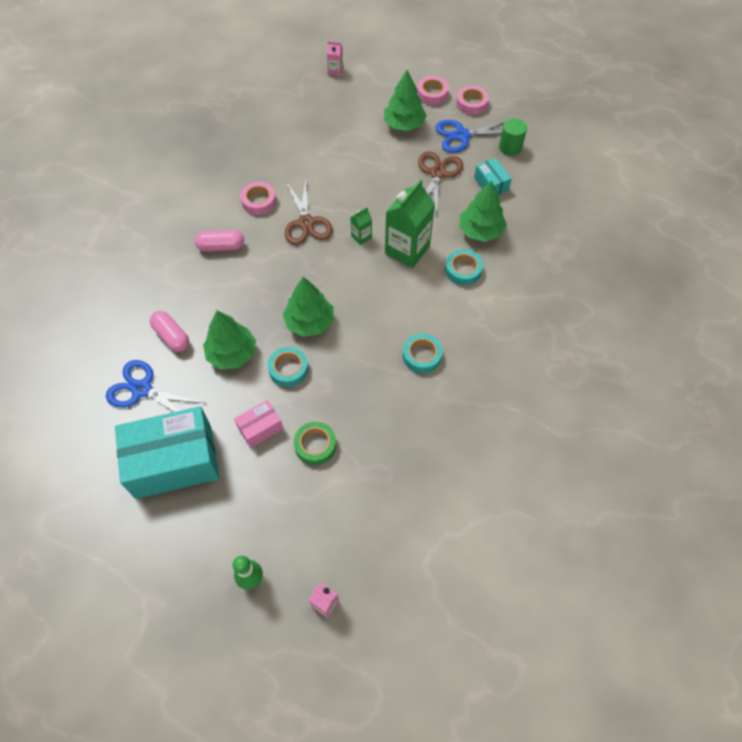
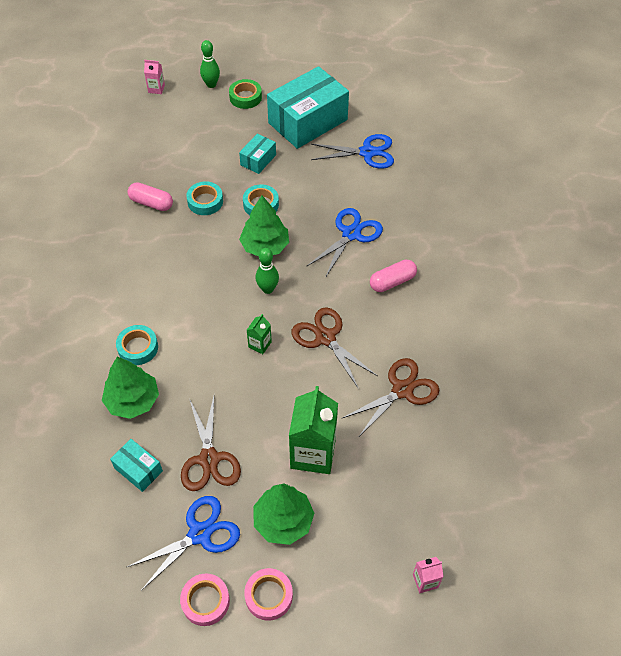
camera: 155 degrees right, 5 degrees down
(172, 336) = (375, 194): pink capsule -> pink capsule (151, 203)
(224, 303) = (351, 234): none -> blue scissors
(232, 353) = (315, 199): green tree -> none
(259, 201) = (390, 342): pink tape -> none
(260, 428) = (258, 160): pink box -> turquoise box
(274, 167) = (402, 390): none -> brown scissors
(315, 445) = (209, 163): green tape -> green tape (245, 97)
(330, 280) = (267, 289): none -> green bowling pin
(407, 250) = (205, 348): green carton -> green carton (313, 453)
(422, 356) = (150, 254): turquoise tape -> turquoise tape (205, 201)
(510, 147) = (129, 540): green cylinder -> none

